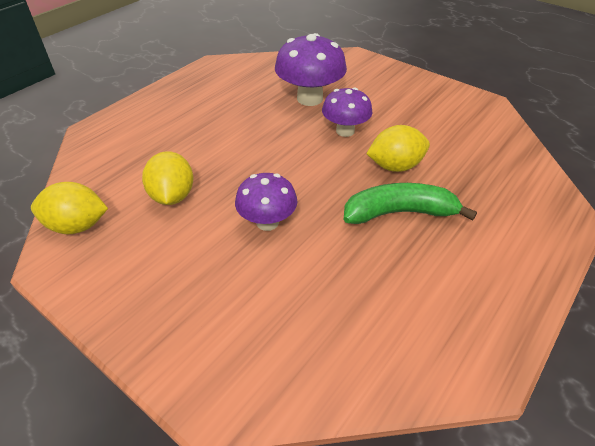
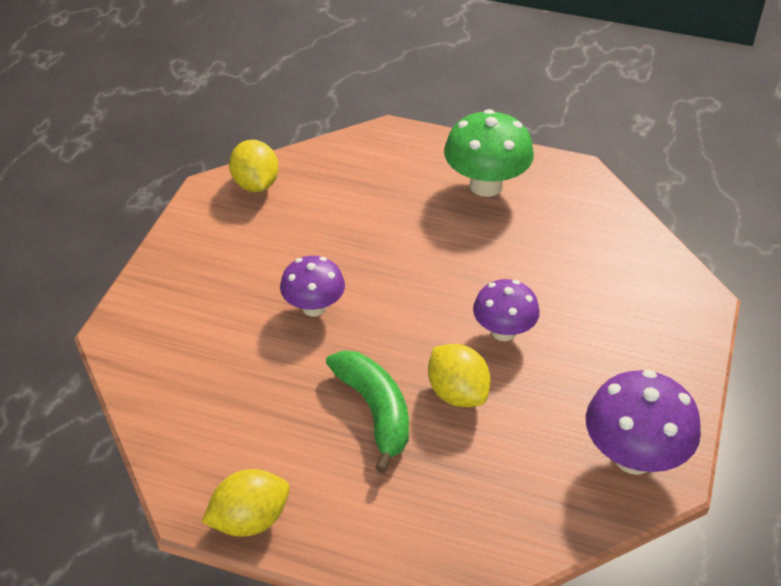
camera: 70 degrees right, 0 degrees up
(172, 196) = (320, 228): yellow lemon -> yellow lemon (250, 520)
(195, 101) = (486, 185): none -> green mushroom
(310, 98) = (556, 281): purple mushroom -> purple mushroom (633, 457)

